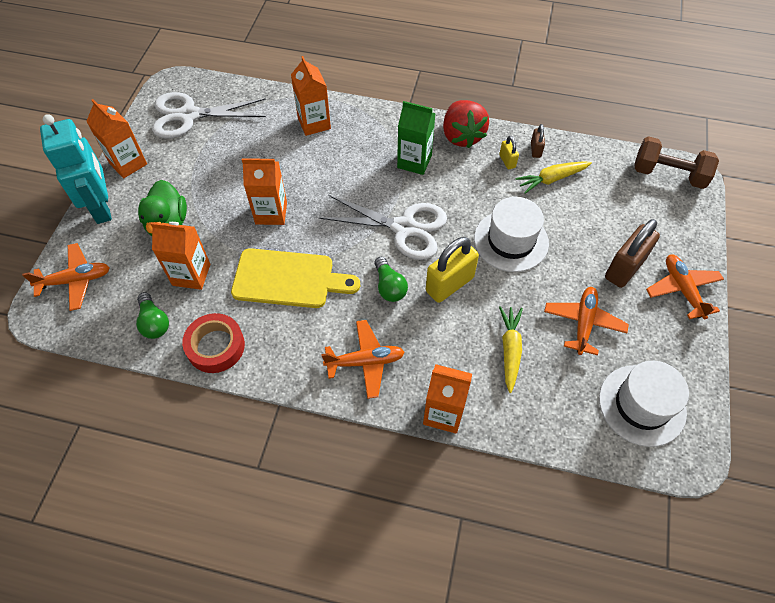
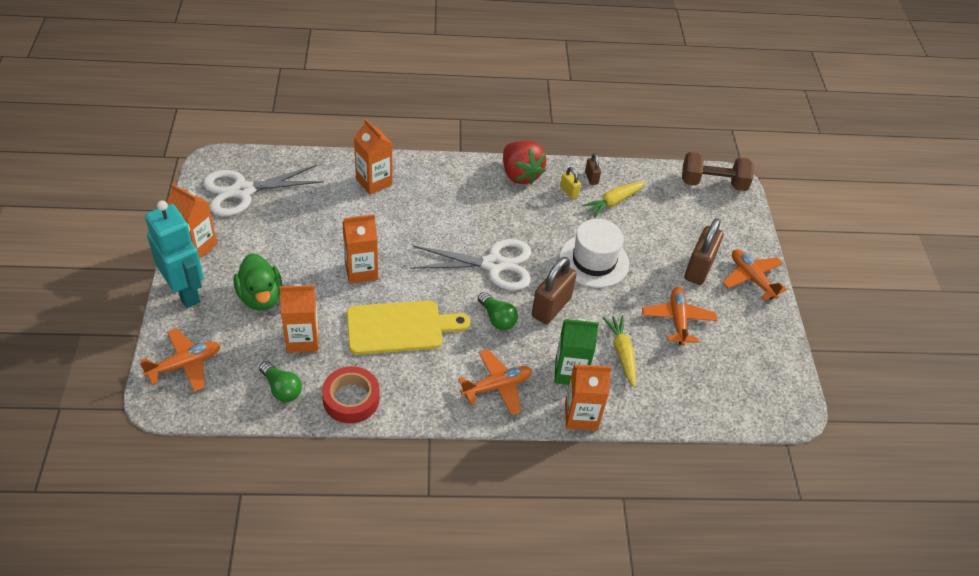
camera: 20 degrees left, 10 degrees down
(414, 161) = (483, 204): green carton -> green carton (570, 372)
(449, 284) = (551, 307): yellow padlock -> brown padlock
(642, 405) = (745, 377): white hat -> none

